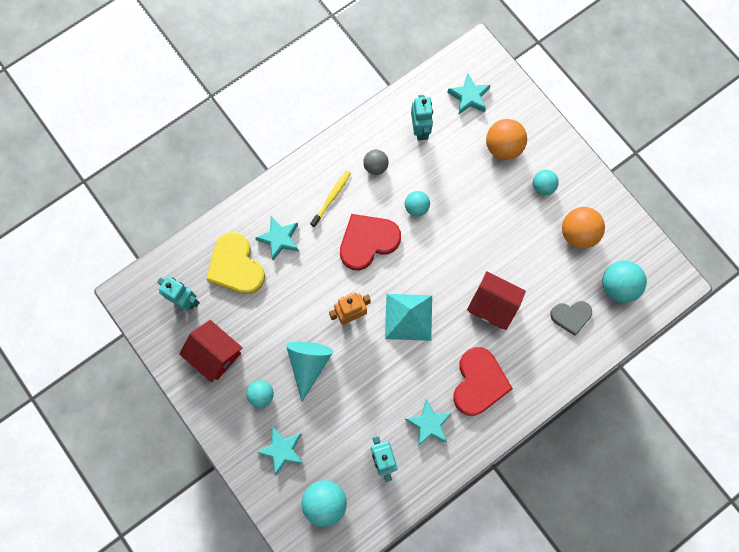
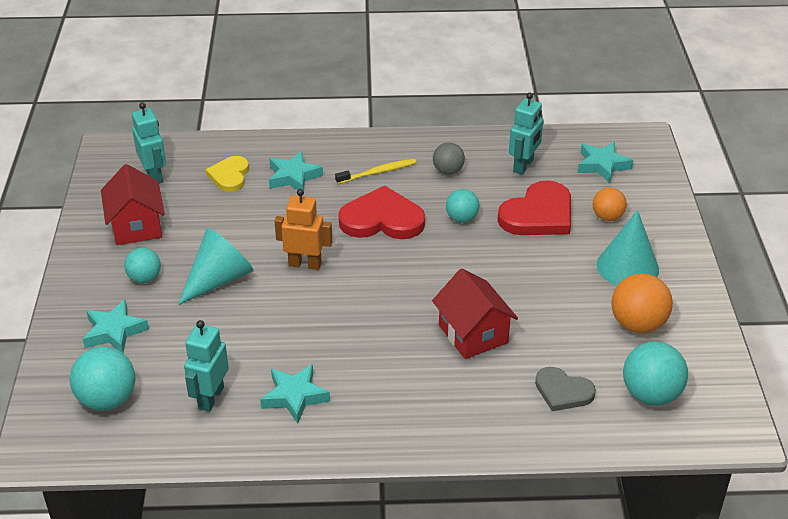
camera: 35 degrees right, 35 degrees down
(236, 266) = (229, 176): yellow heart -> yellow heart, size x0.61
(408, 317) = (365, 296): turquoise pyramid -> none
(479, 382) = (390, 392): red heart -> red heart (538, 214)
(503, 147) = (607, 217): orange ball -> orange ball, size x0.62
(543, 186) = (627, 267): turquoise ball -> turquoise cone

